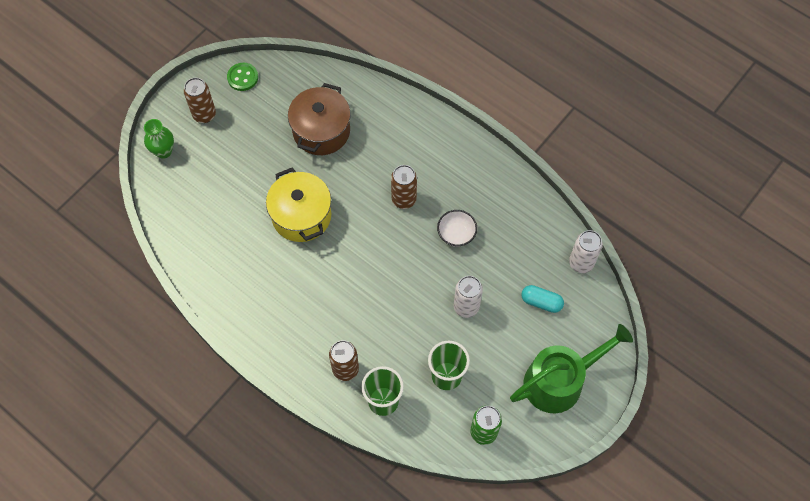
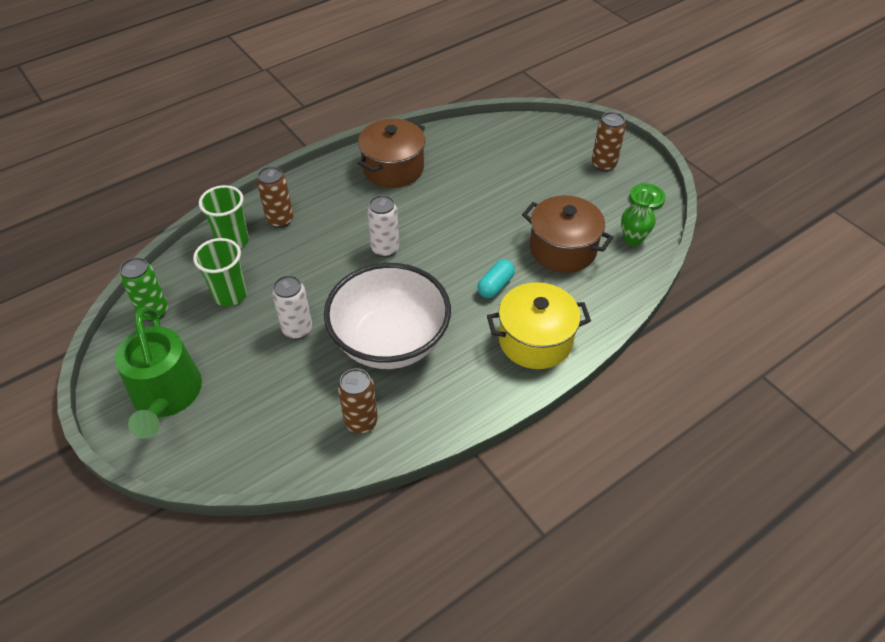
camera: 105 degrees right, 15 degrees down
(163, 151) = (566, 133): green vase -> green vase (633, 239)
(249, 291) = (393, 168): none -> brown pot
(301, 216) = (461, 216): yellow pot -> yellow pot (535, 340)
(404, 199) = (452, 303): brown can -> brown can (361, 422)
(456, 234) = (390, 341): white bowl -> white bowl, size x2.47
(541, 302) = (268, 404): turquoise capsule -> turquoise capsule (495, 285)
(581, 263) = (298, 463): white can -> white can (385, 249)

